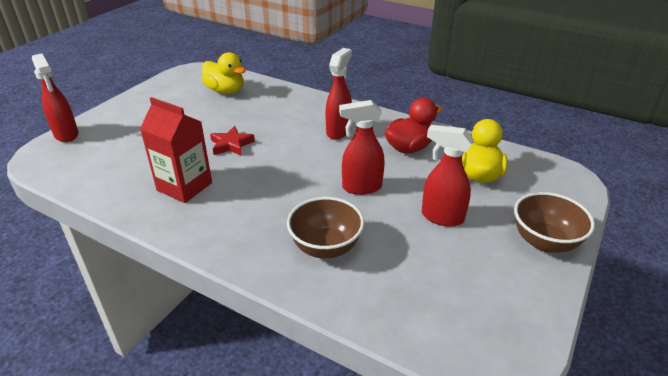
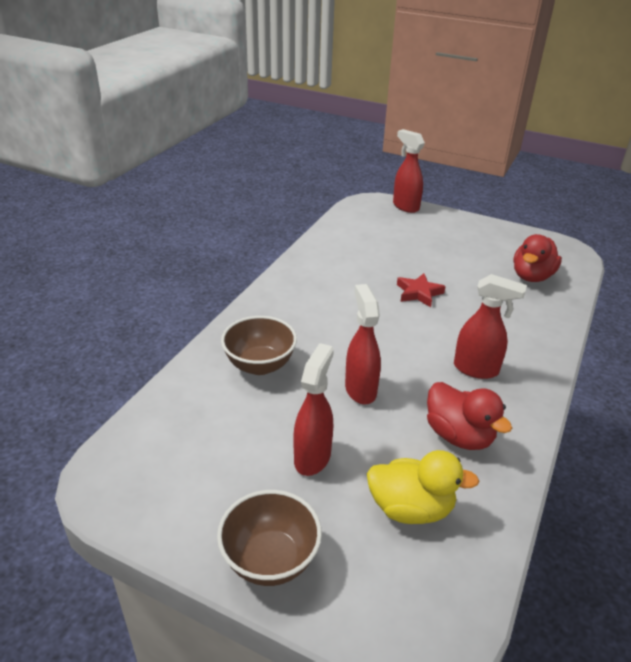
camera: 85 degrees right, 0 degrees up
(66, 135) = (405, 206): red spray bottle -> red spray bottle turned 90 degrees clockwise
(184, 186) = (341, 275): red carton -> none
(225, 91) = (532, 276): yellow duck -> red duck

